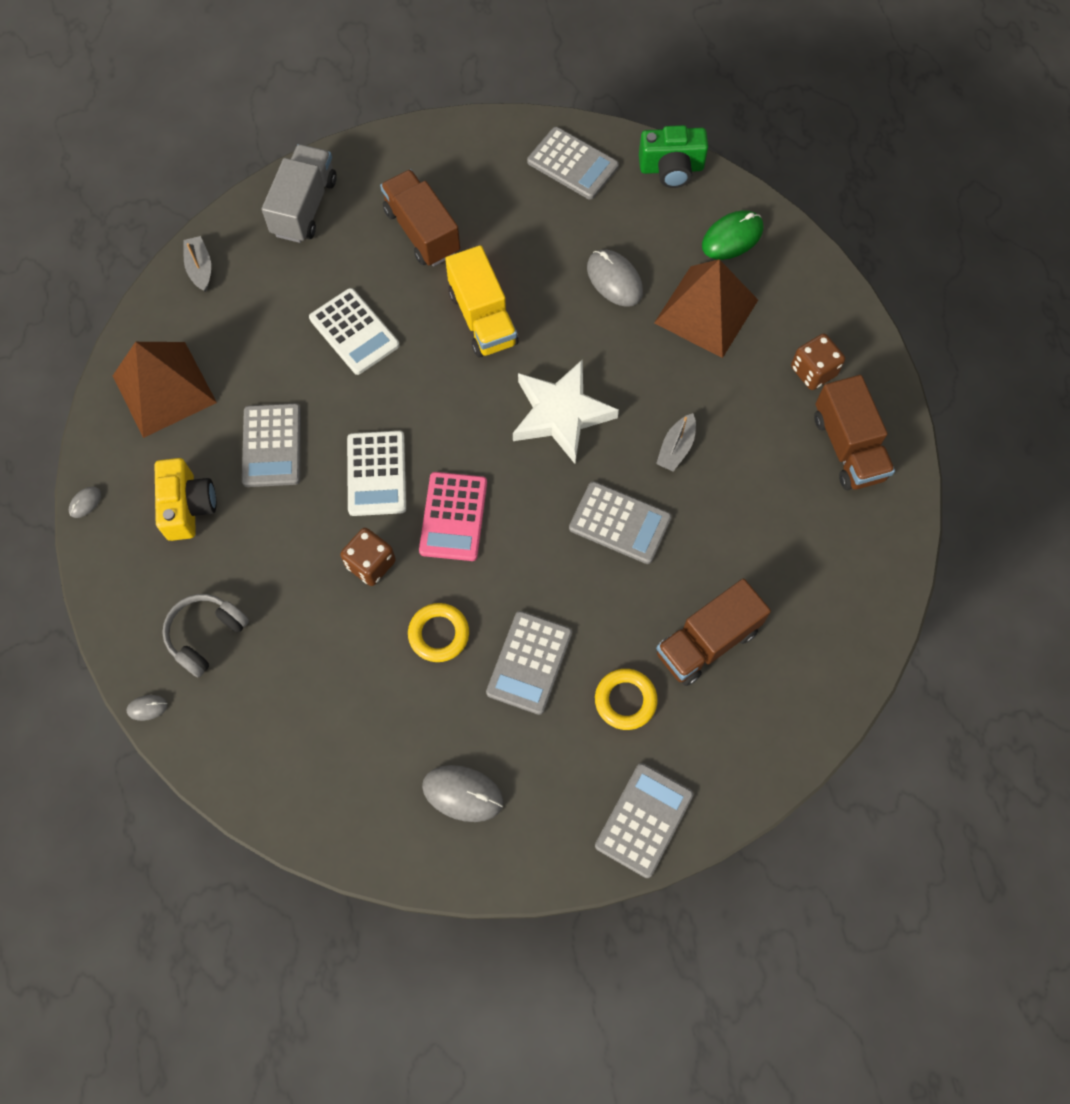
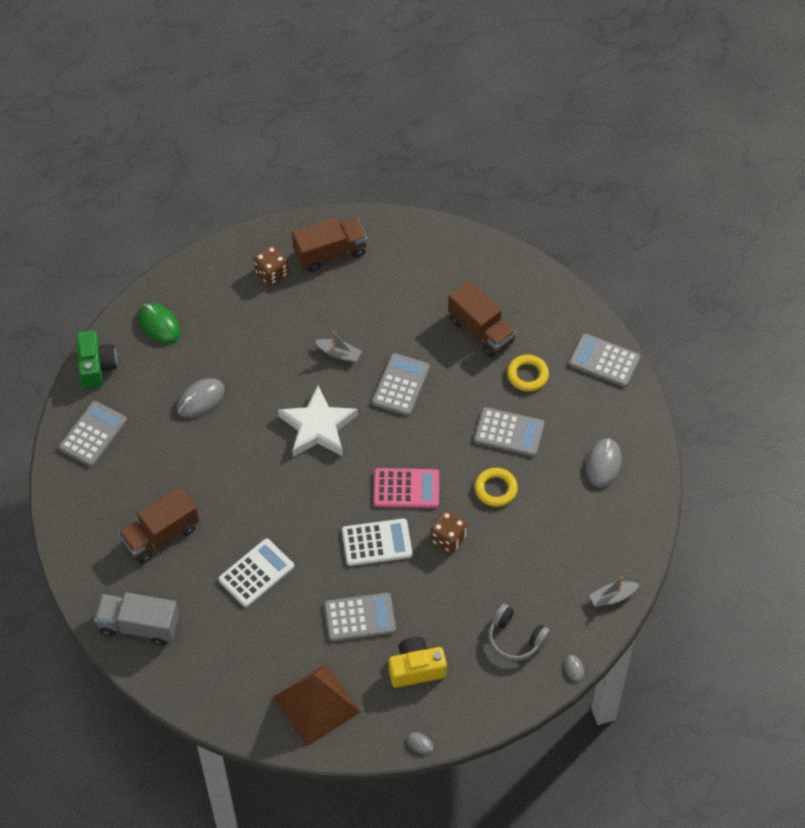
camera: 95 degrees left, 10 degrees down
(200, 268) = (202, 696): grey boat -> grey boat (612, 597)
(482, 318) = (239, 485): yellow truck -> none
(706, 311) = (225, 339): brown pyramid -> none

